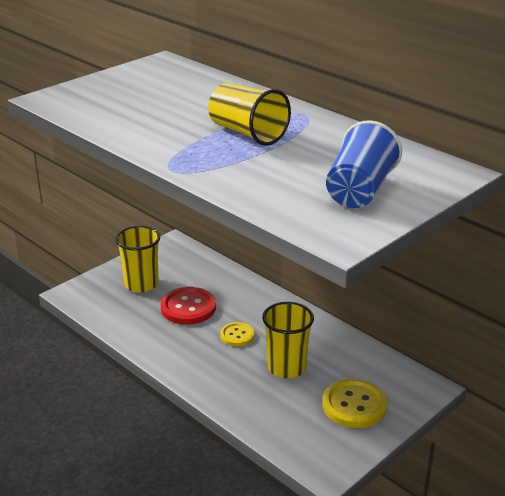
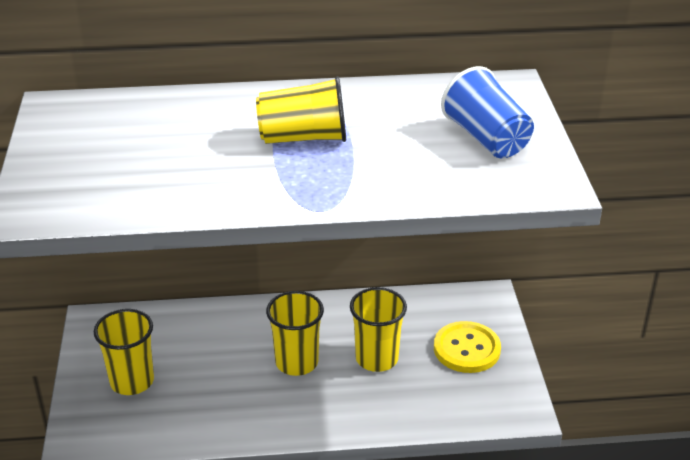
camera: 50 degrees left, 5 degrees up
(188, 307) = (214, 370): red button -> none
(237, 335) = (296, 362): yellow button -> yellow cup

